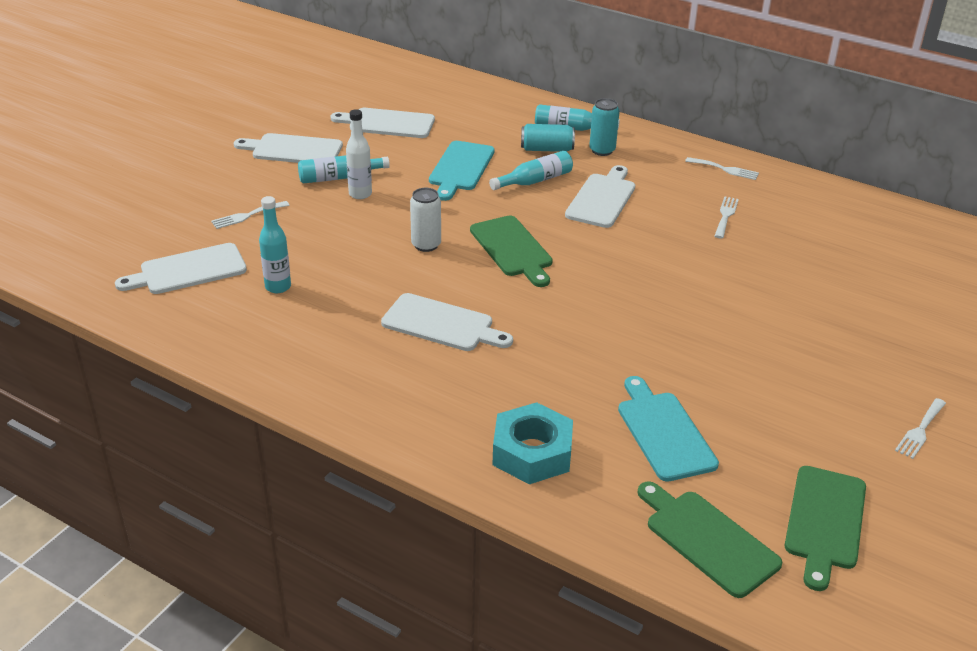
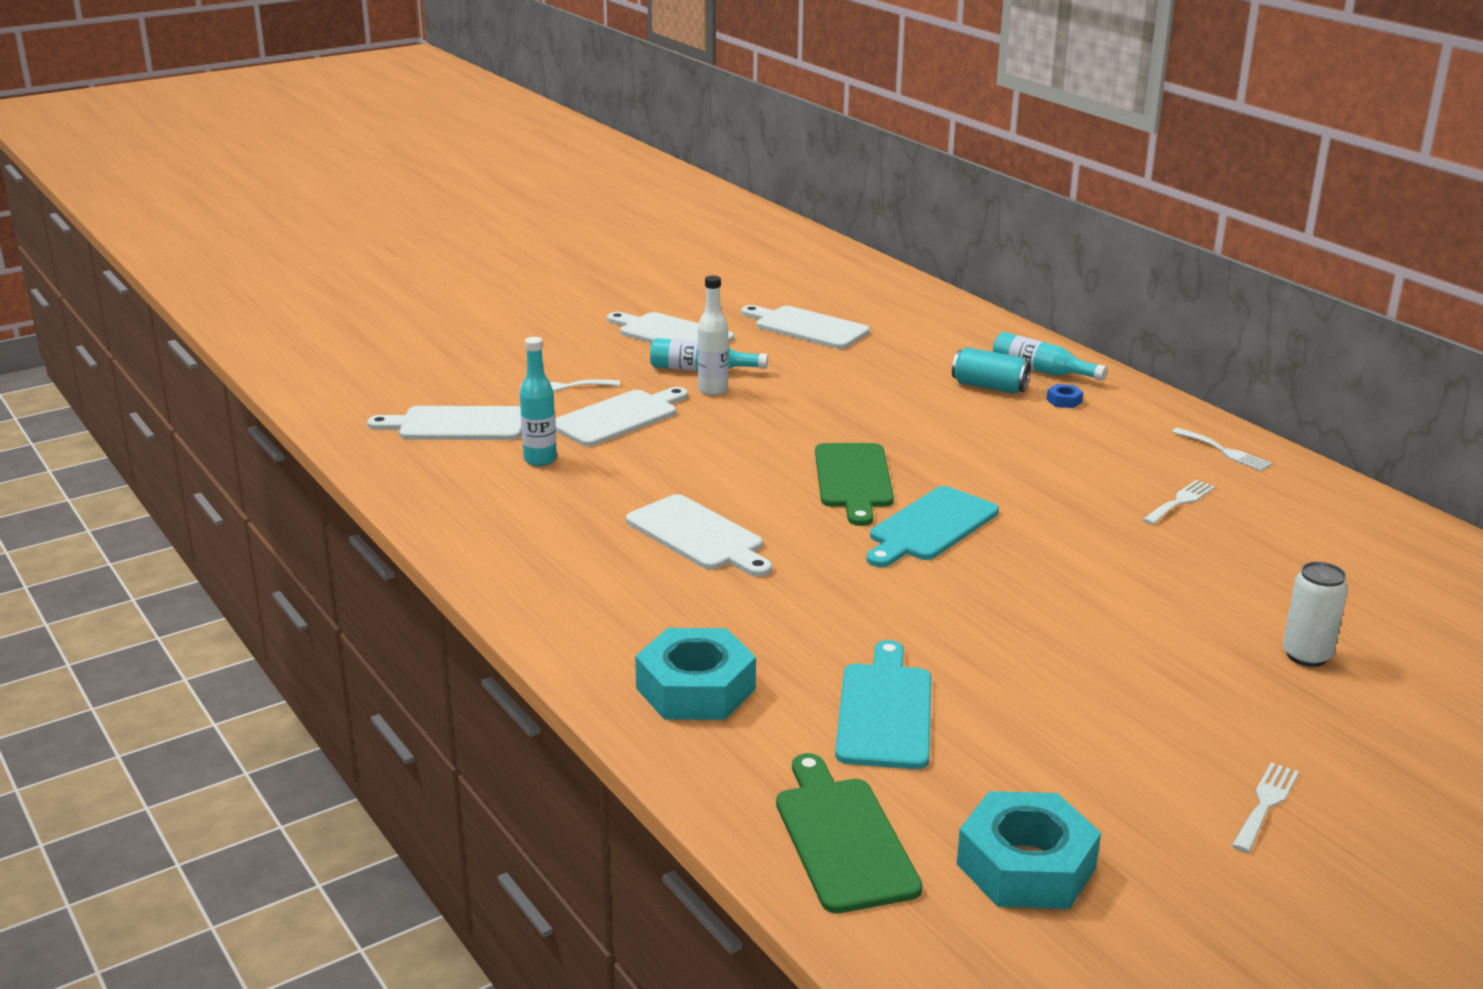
camera: 25 degrees right, 10 degrees down
(426, 245) = (748, 454): white can -> white can (1306, 655)
(461, 168) = (859, 387): turquoise cutting board -> turquoise cutting board (930, 527)
(535, 181) = (944, 416): turquoise bottle -> none
(602, 150) = (1064, 401): turquoise can -> blue nut
(602, 199) = (1019, 451): white cutting board -> white cutting board (619, 417)
(825, 521) = (1026, 866): green cutting board -> turquoise nut
(920, 430) = (1265, 804): white fork -> white fork turned 150 degrees clockwise

